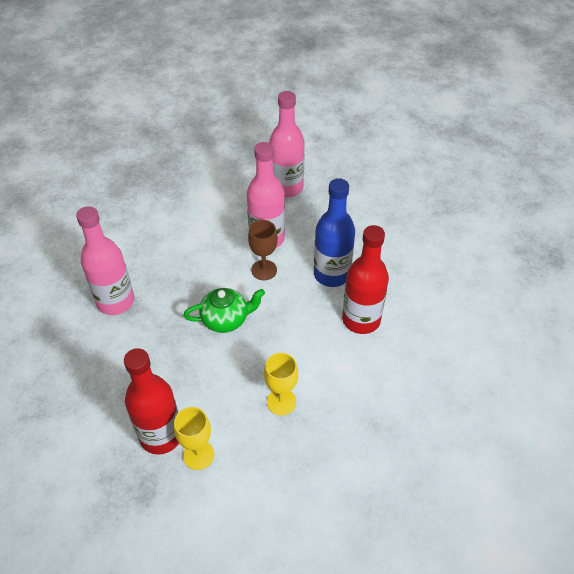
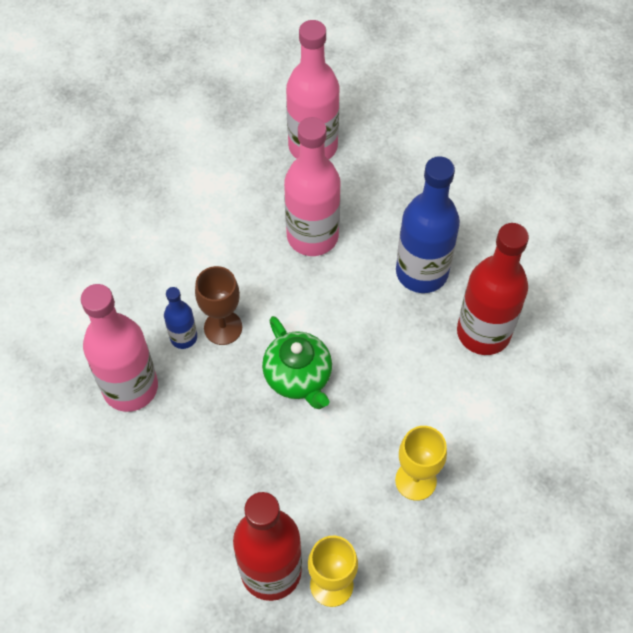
camera: 15 degrees left, 10 degrees up
(161, 280) = (183, 337): none -> blue bottle
(226, 319) = (298, 377): green teapot -> green teapot turned 90 degrees clockwise
(264, 270) = (325, 287): brown goblet -> brown goblet (223, 327)

